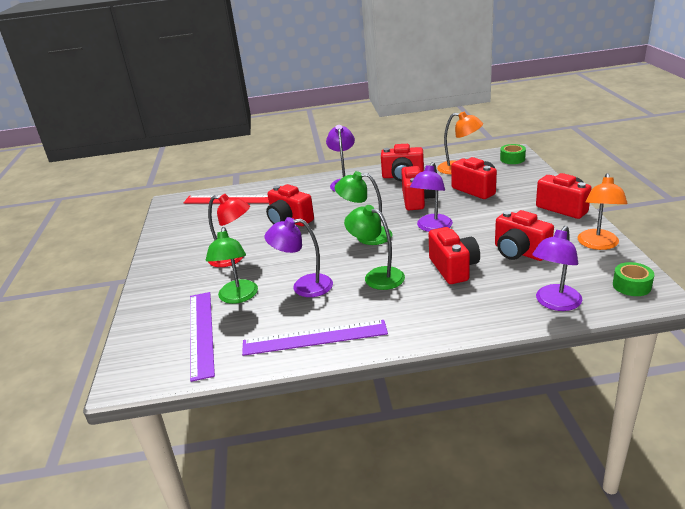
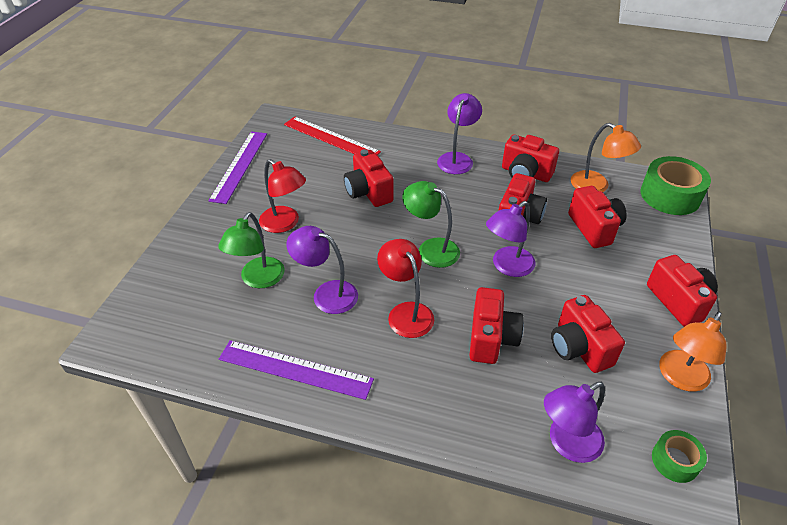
camera: 20 degrees right, 15 degrees up
(201, 333) = (200, 312): purple ruler -> purple ruler (239, 166)
(377, 276) = (406, 312): green lamp -> red lamp
(512, 159) = (670, 195): green tape -> green tape, size x1.86

